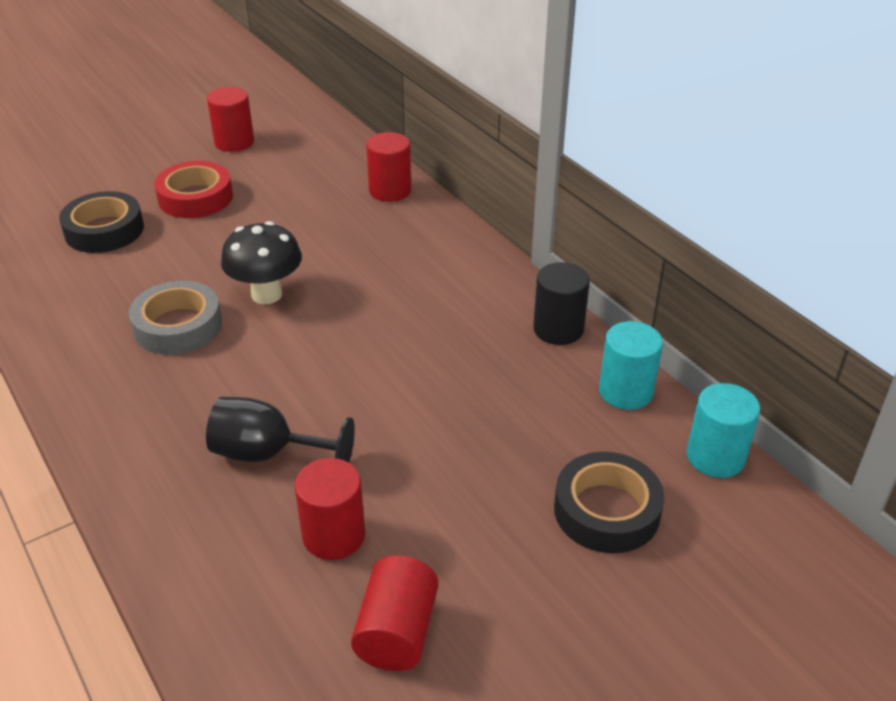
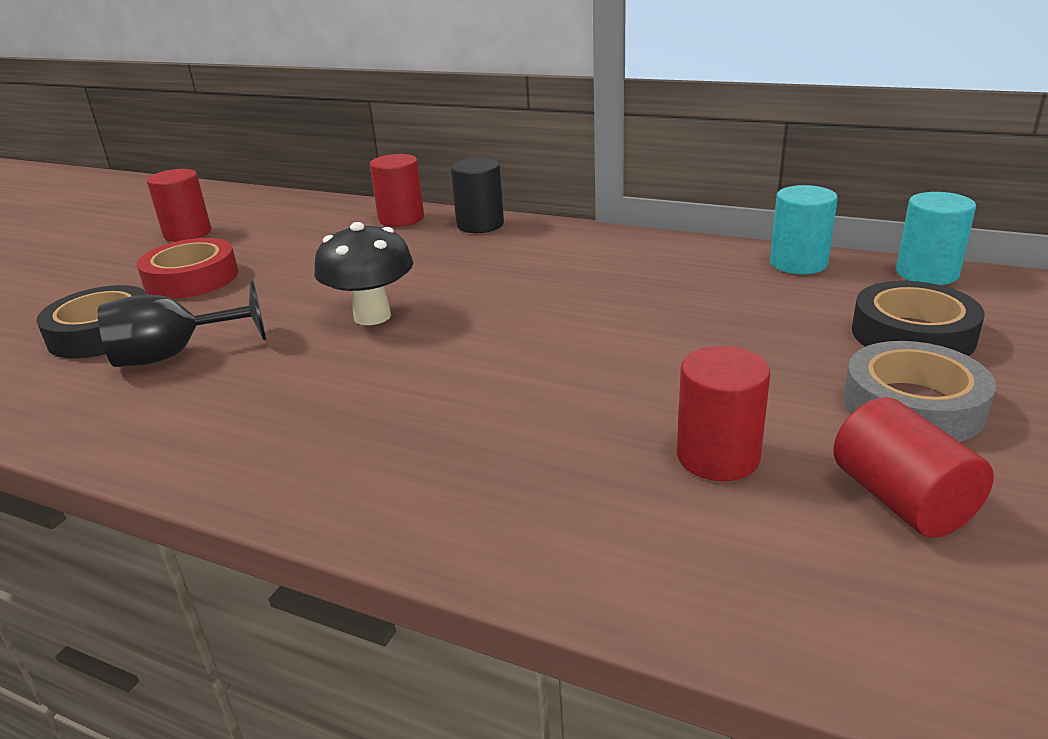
camera: 30 degrees left, 10 degrees down
(178, 326) = (299, 371): grey tape -> grey tape (913, 405)
(268, 454) = (551, 426): black goblet -> black goblet (175, 355)
(558, 329) = (684, 248): black cylinder -> black cylinder (480, 225)

